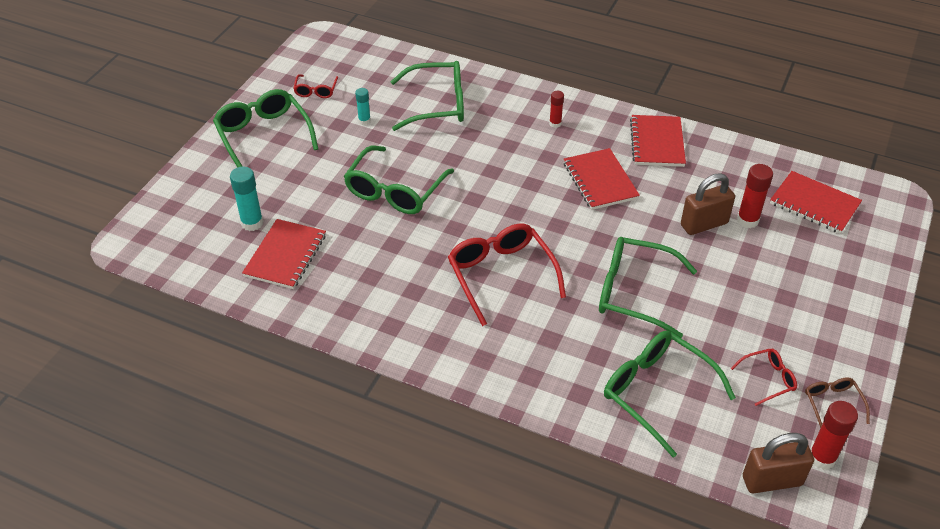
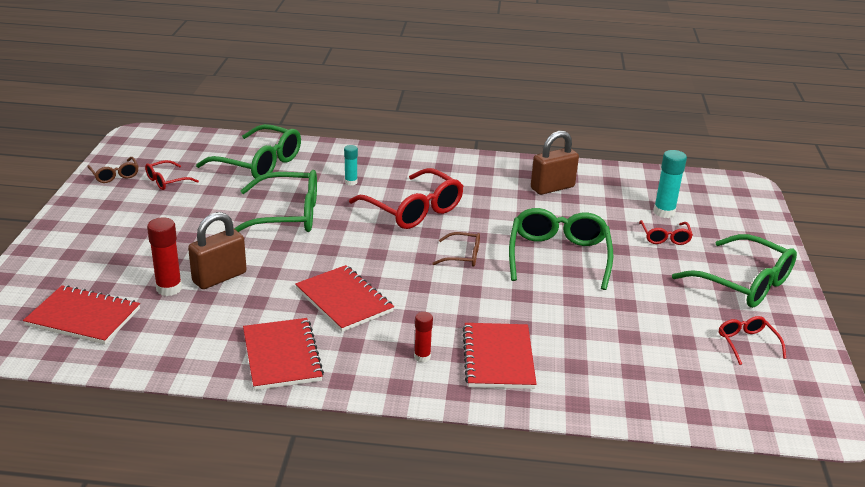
camera: 160 degrees right, 15 degrees down
(281, 193) = (665, 237): none -> red glasses
(285, 255) = (610, 196): red notebook -> red notebook (498, 358)
(364, 121) = (654, 318): turquoise glue stick -> turquoise glue stick (351, 182)
(437, 105) = (585, 354): green glasses -> none
(480, 207) = (462, 256): none -> brown glasses
(772, 481) = (172, 137): brown padlock -> brown padlock (552, 188)
(822, 458) = (132, 150): red glue stick -> none

